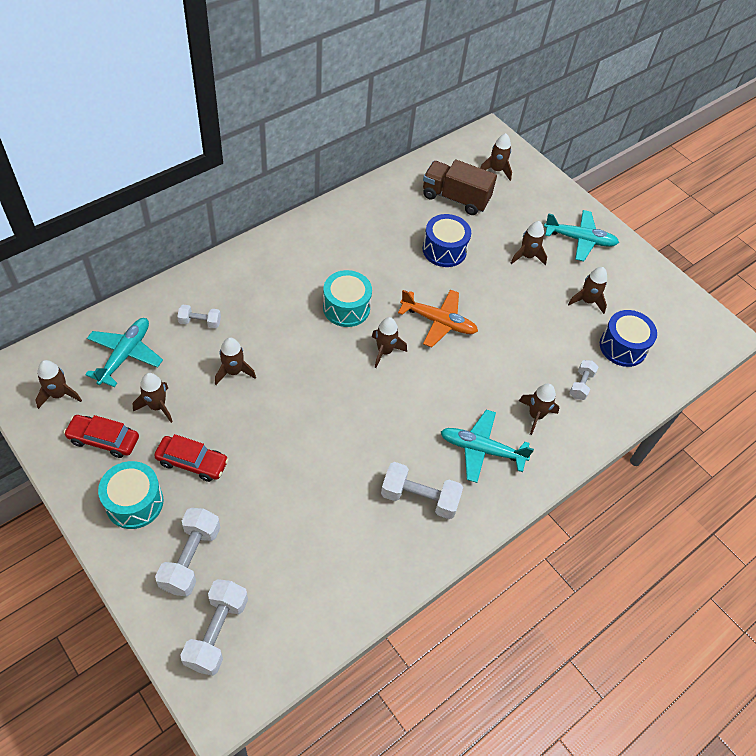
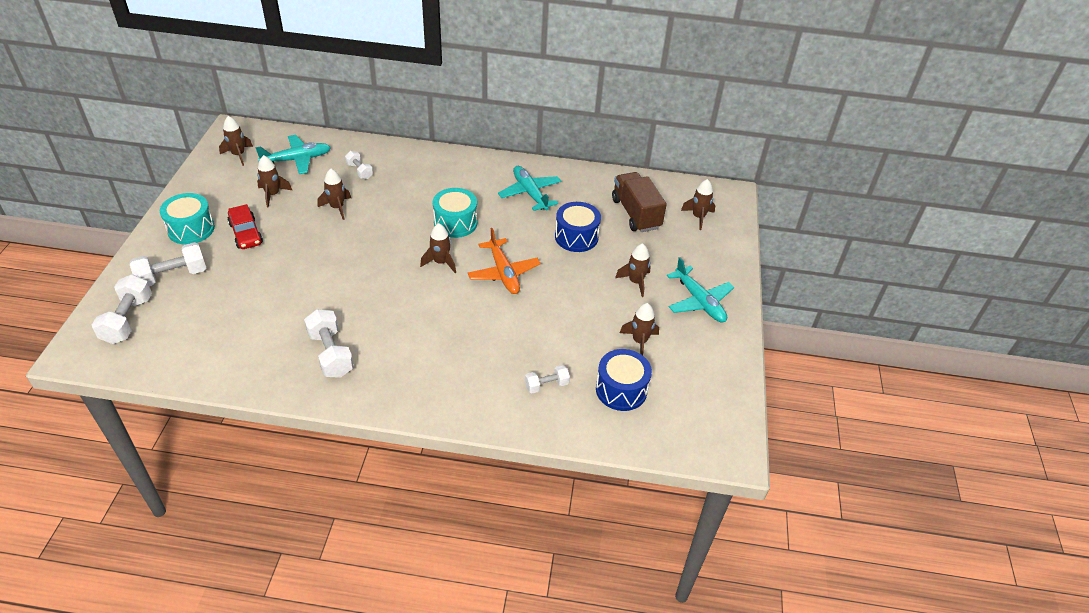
camera: 50 degrees right, 10 degrees down
(104, 440) = (224, 190): red car -> none
(217, 632) = (128, 320): white dumbbell -> white dumbbell turned 60 degrees counterclockwise
(481, 450) = (412, 362): turquoise plane -> turquoise plane (530, 193)
(535, 415) = (481, 375): brown rocket -> none

